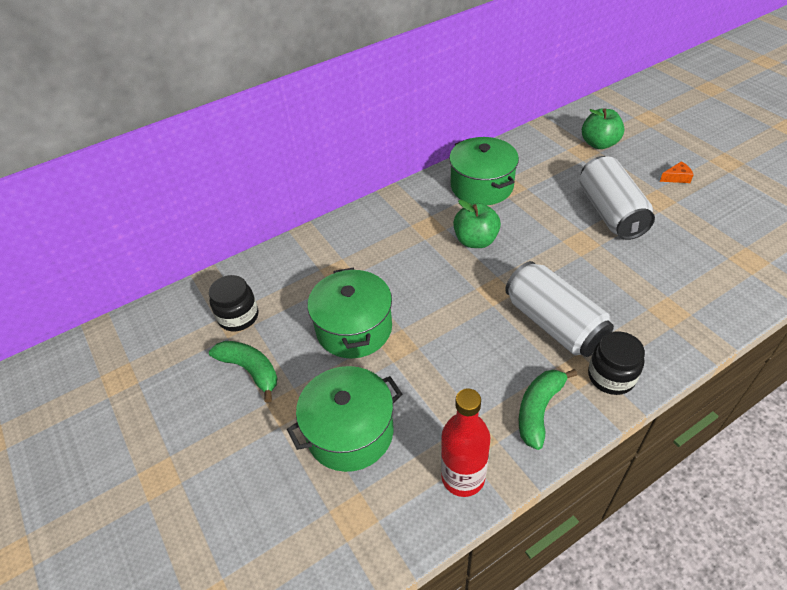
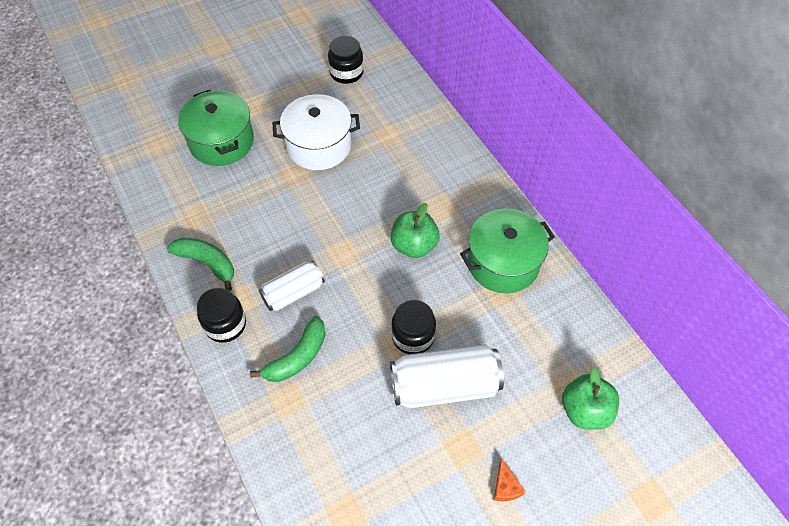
camera: 90 degrees right, 10 degrees up
(250, 370) = (291, 83): green banana -> green banana (297, 357)
(354, 328) = (319, 145): green pot -> white pot
(463, 477) = (166, 205): red bottle -> none
(554, 323) = (293, 293): white can -> white can, size x0.62
(572, 234) = (413, 336): none -> black jar

